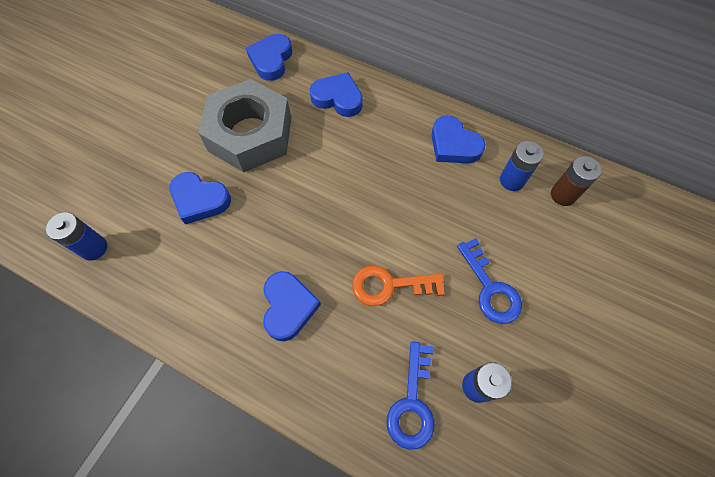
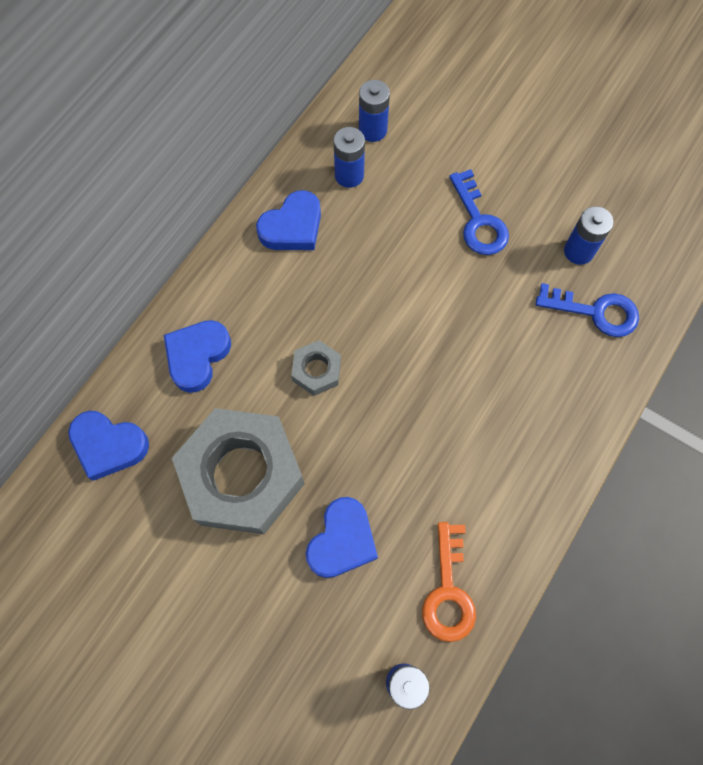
camera: 85 degrees left, 5 degrees up
(288, 307) = (493, 429): blue heart -> none
(332, 172) = (316, 370): none -> grey nut
(389, 285) = (471, 319): orange key -> orange key (448, 591)
(490, 288) = (478, 221): blue key -> blue key turned 90 degrees clockwise
(563, 195) = (372, 130): brown battery -> blue battery

